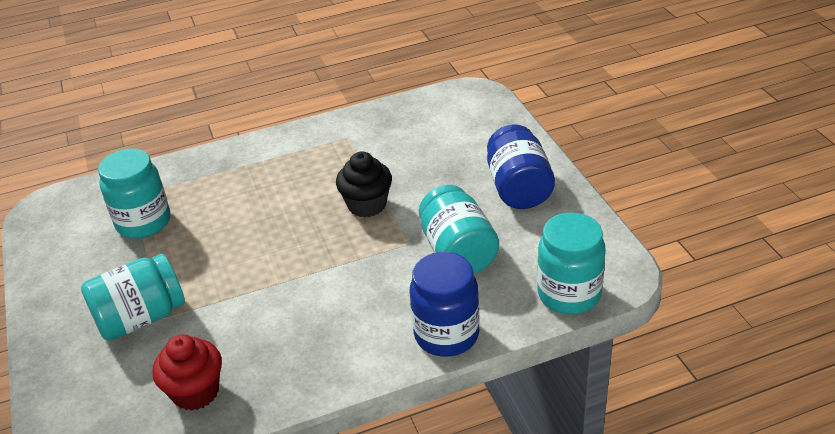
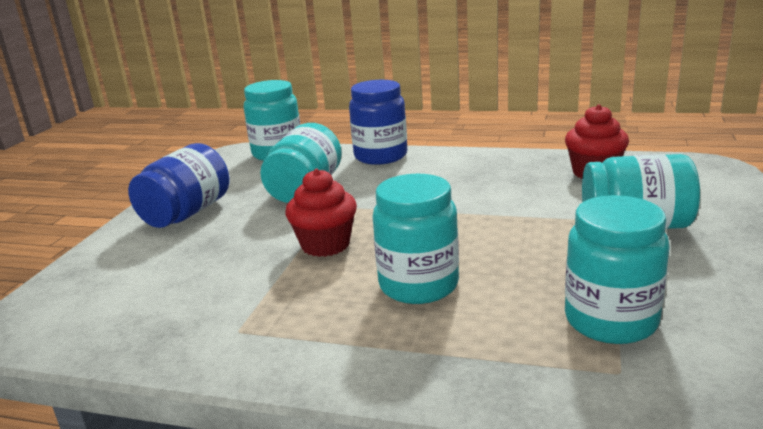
camera: 145 degrees left, 15 degrees down
(272, 201) = (418, 285): none -> turquoise jar
(367, 205) = (325, 245): black cupcake -> red cupcake

